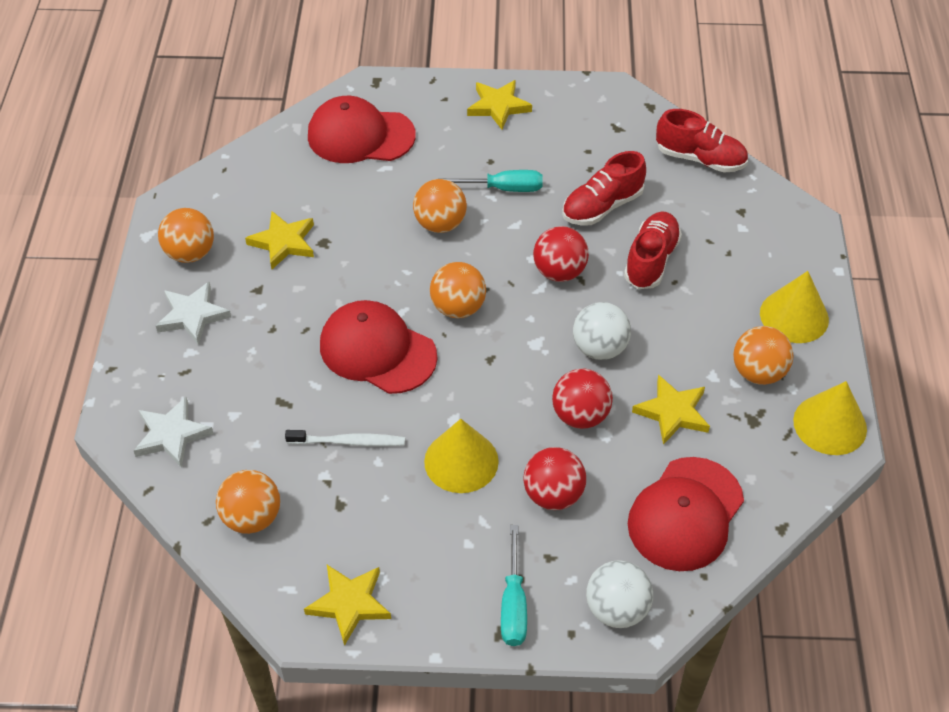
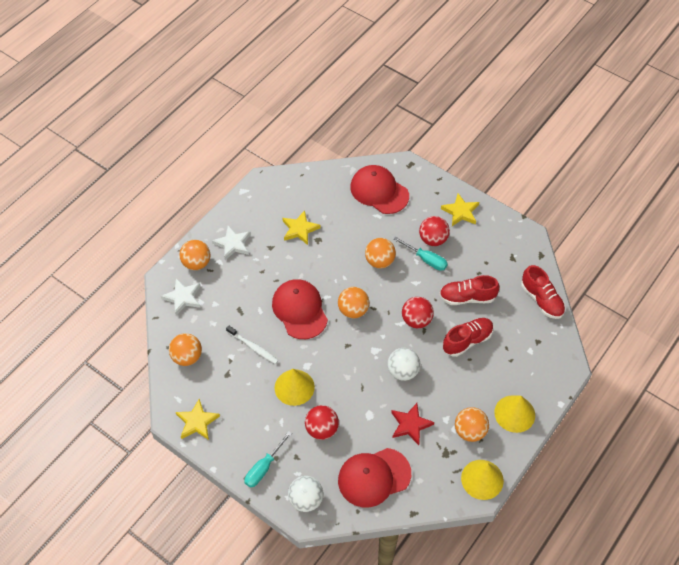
camera: 35 degrees right, 5 degrees up
(190, 253) = (254, 211): orange ball -> orange ball (196, 263)
(580, 415) = (365, 399): red ball -> red ball (433, 239)
(672, 412) = (410, 425): yellow star -> red star

